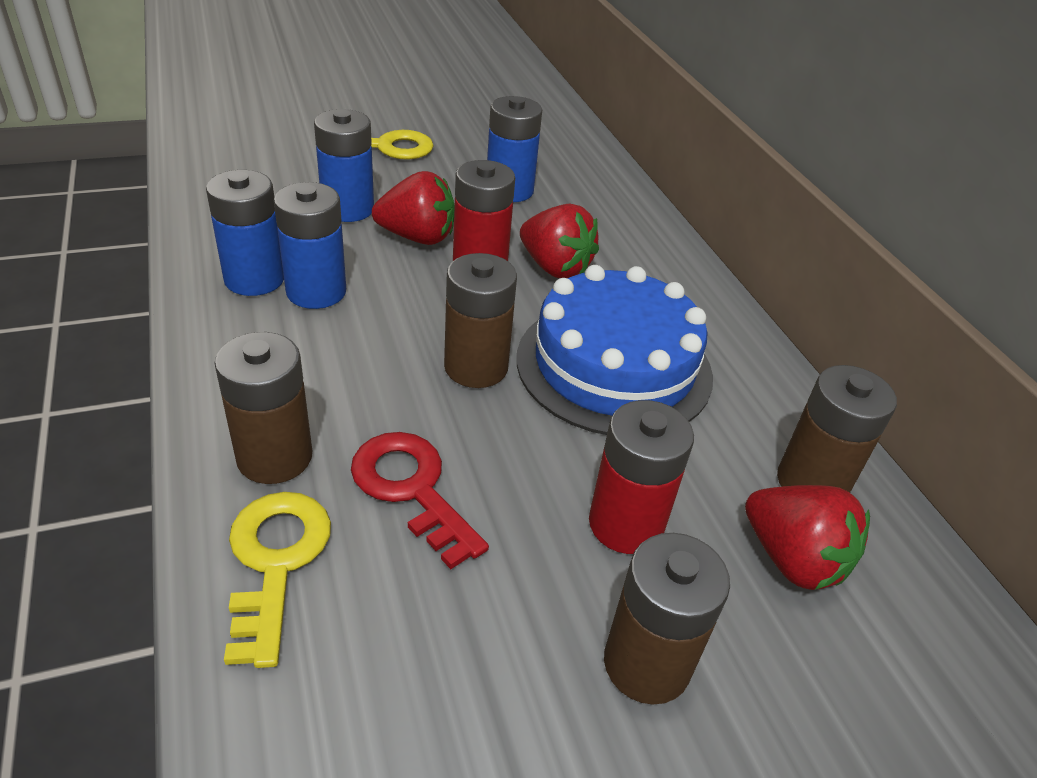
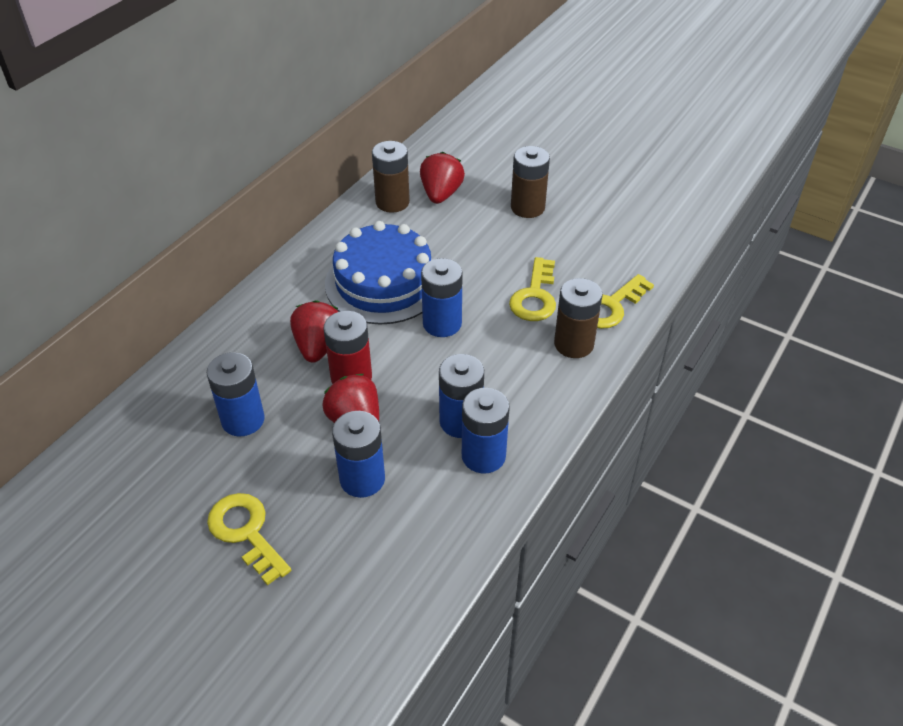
camera: 125 degrees left, 5 degrees up
(411, 489) = (535, 296): red key -> yellow key
(476, 367) = (442, 323): brown battery -> blue battery
(626, 524) = (476, 236): red battery -> none

